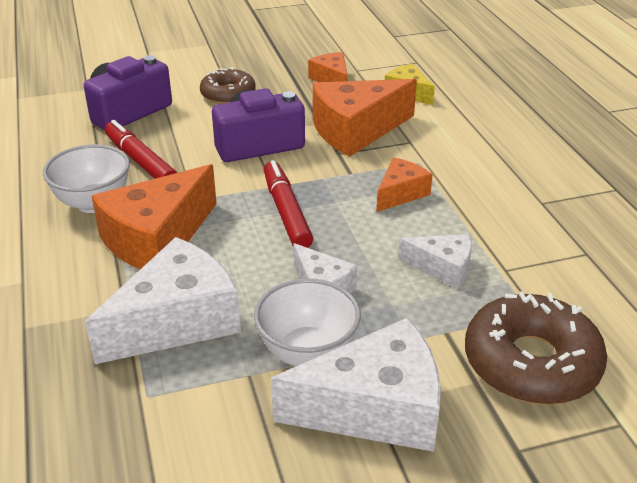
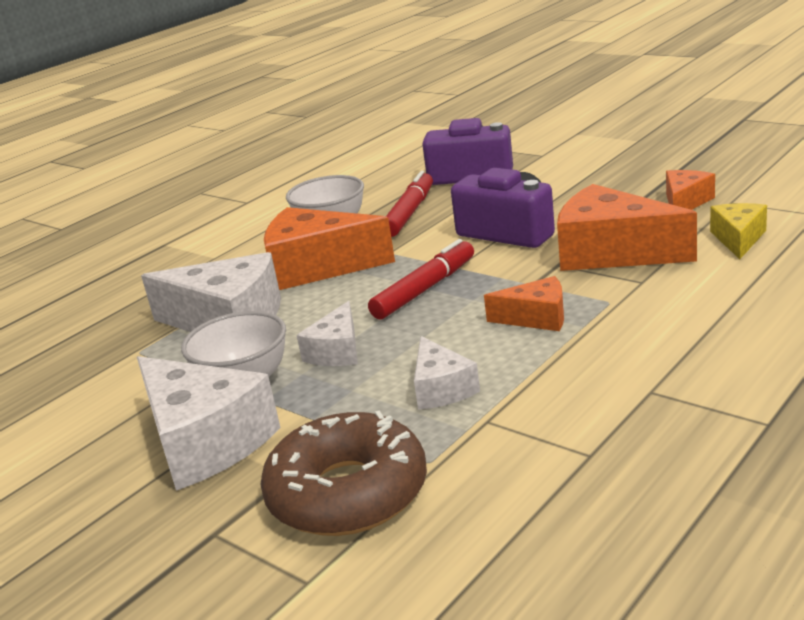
camera: 60 degrees right, 10 degrees down
(228, 94) = (568, 186): brown donut -> none

